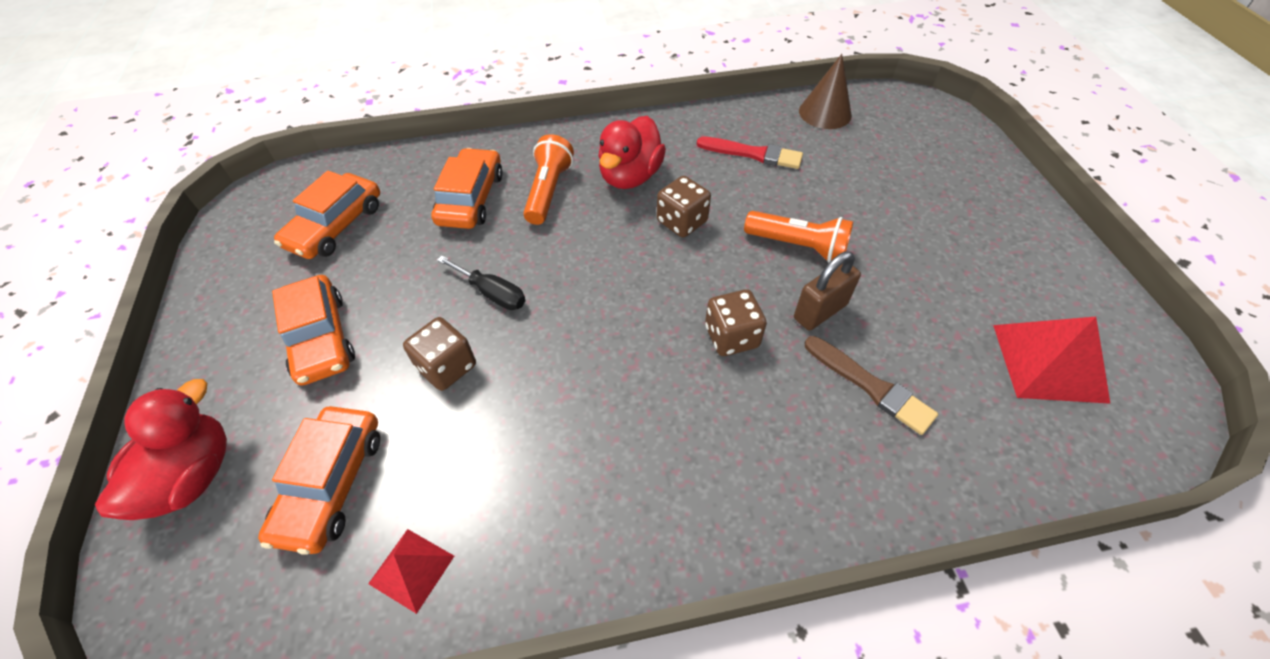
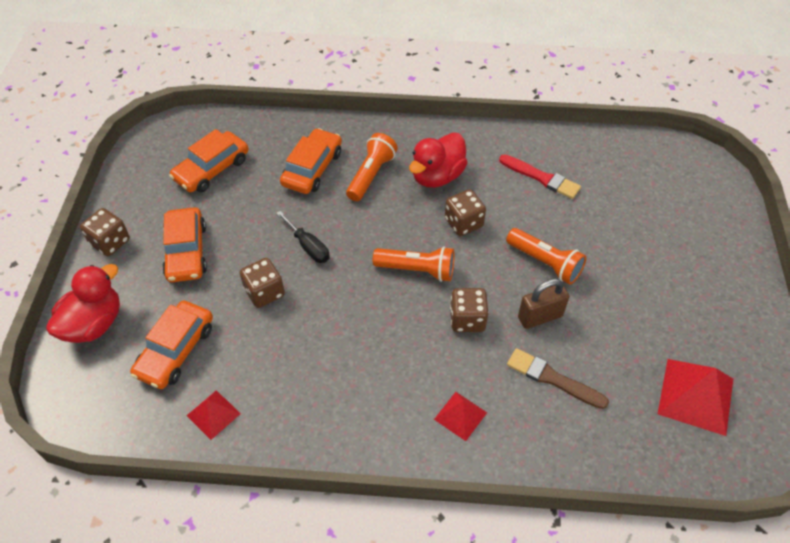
camera: 15 degrees right, 0 degrees up
(202, 350) = (110, 242): none -> brown dice
(645, 290) = (417, 270): none -> orange flashlight
(773, 469) = (460, 416): none -> red pyramid
(825, 113) = (617, 153): brown cone -> none
(870, 386) = (553, 379): brown brush -> brown brush turned 150 degrees clockwise

